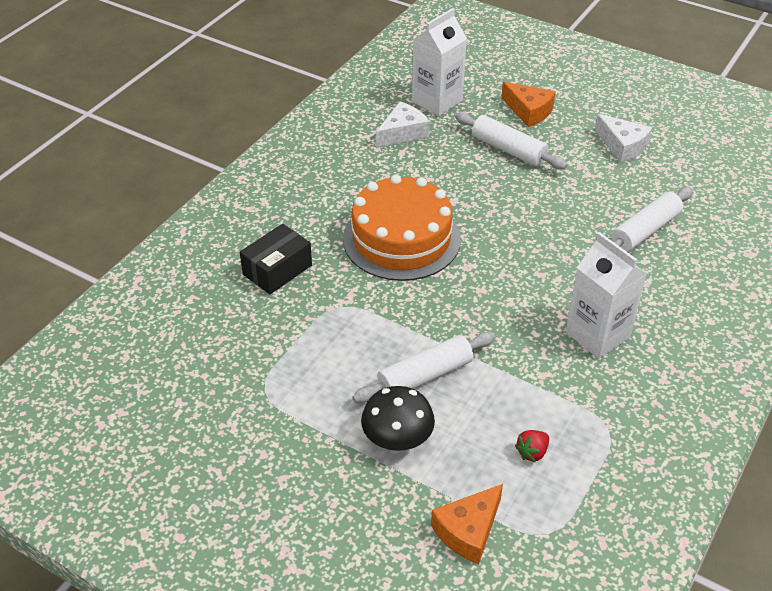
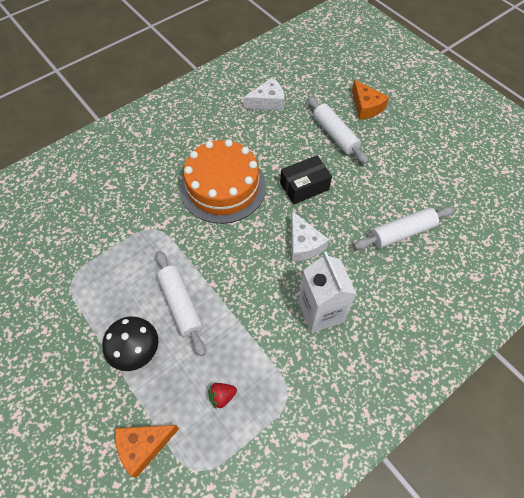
camera: 20 degrees right, 15 degrees up
(277, 270) = (129, 187): black box -> black box (304, 186)
(425, 375) = (181, 304): white rolling pin -> white rolling pin turned 75 degrees clockwise
(437, 101) = (304, 82): white carton -> none
(622, 146) = (421, 154): white cheese -> white cheese (303, 244)

